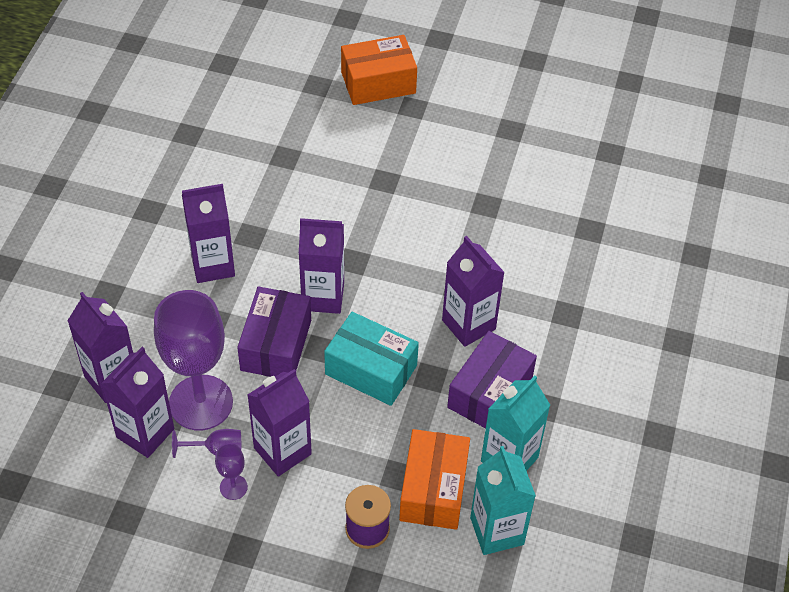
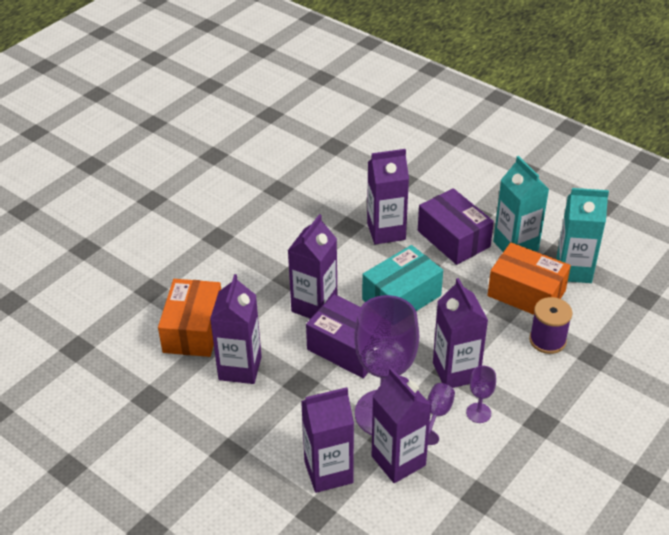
camera: 65 degrees left, 10 degrees down
(378, 83) = (110, 211): orange box -> orange box (193, 330)

